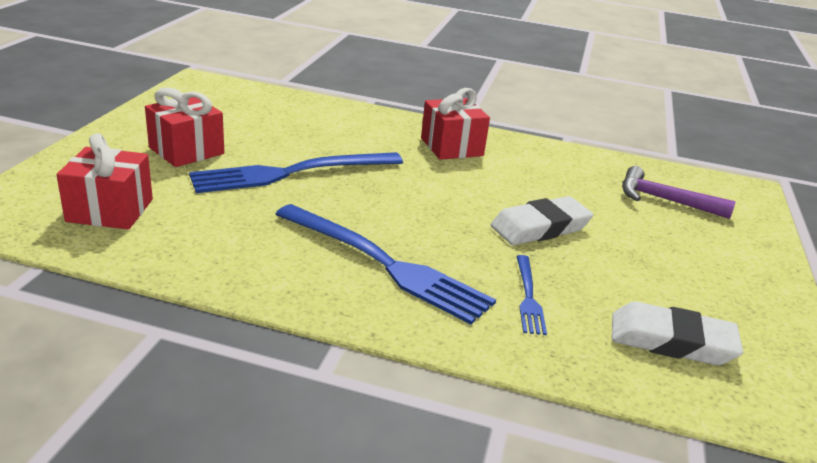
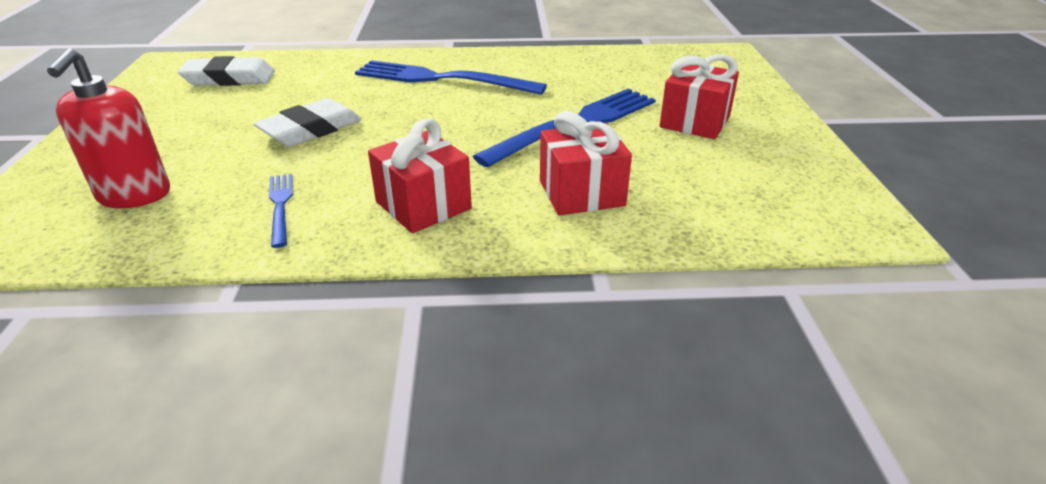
camera: 165 degrees right, 5 degrees up
(110, 210) = (663, 69): red gift -> red gift (581, 193)
(528, 297) = (330, 81): blue fork -> blue fork (280, 206)
(664, 200) = (134, 195): purple hammer -> red soap dispenser

